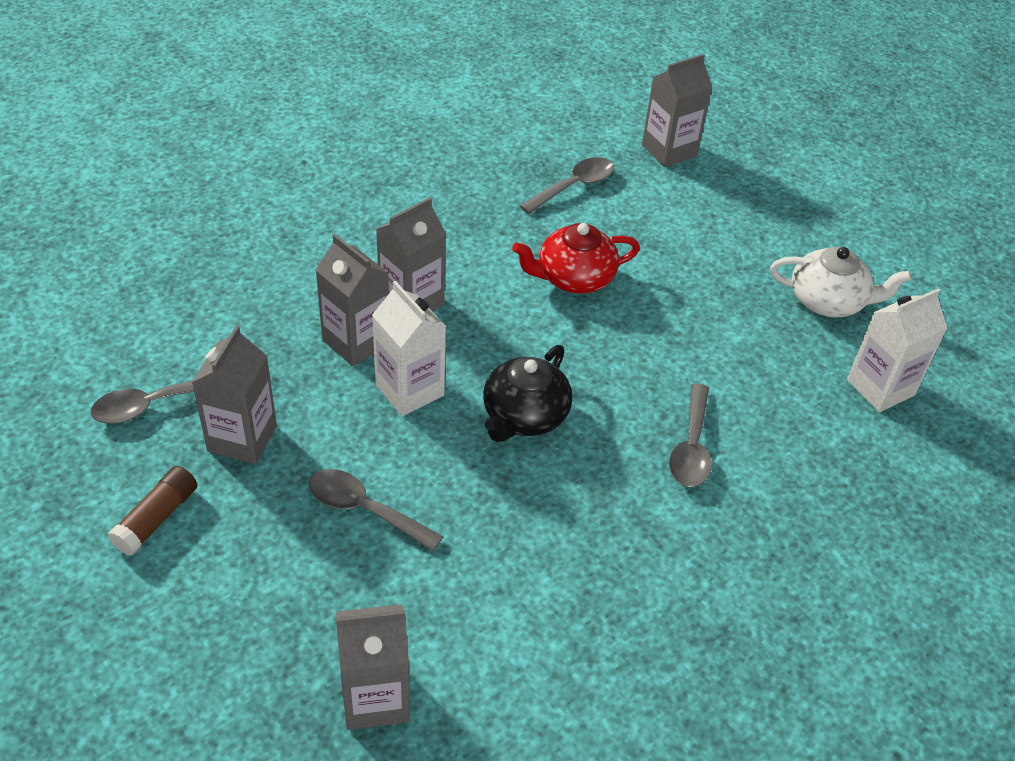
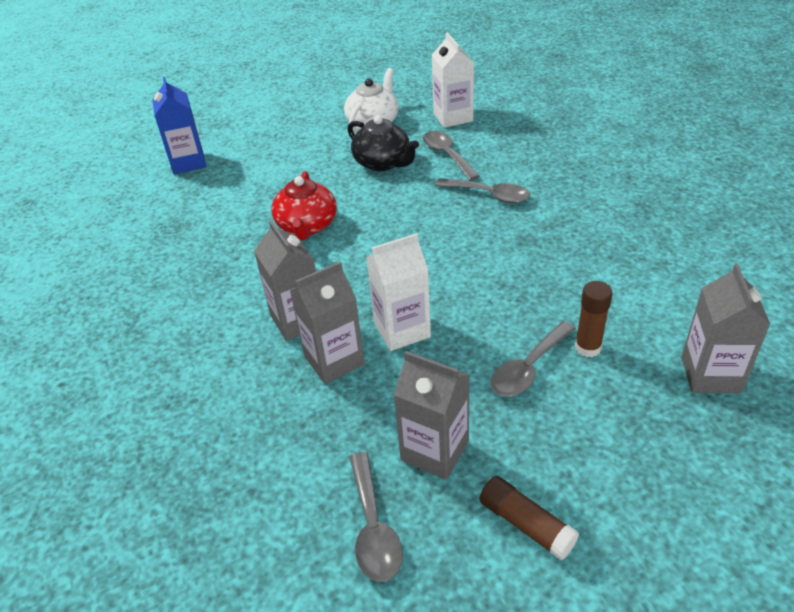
camera: 70 degrees left, 5 degrees down
(405, 567) = (588, 348): none -> brown glue stick
(524, 416) = (445, 268): black teapot -> black teapot (383, 163)
(573, 186) = (202, 213): grey spoon -> grey spoon (447, 155)
(669, 150) = (188, 162): grey carton -> blue carton

